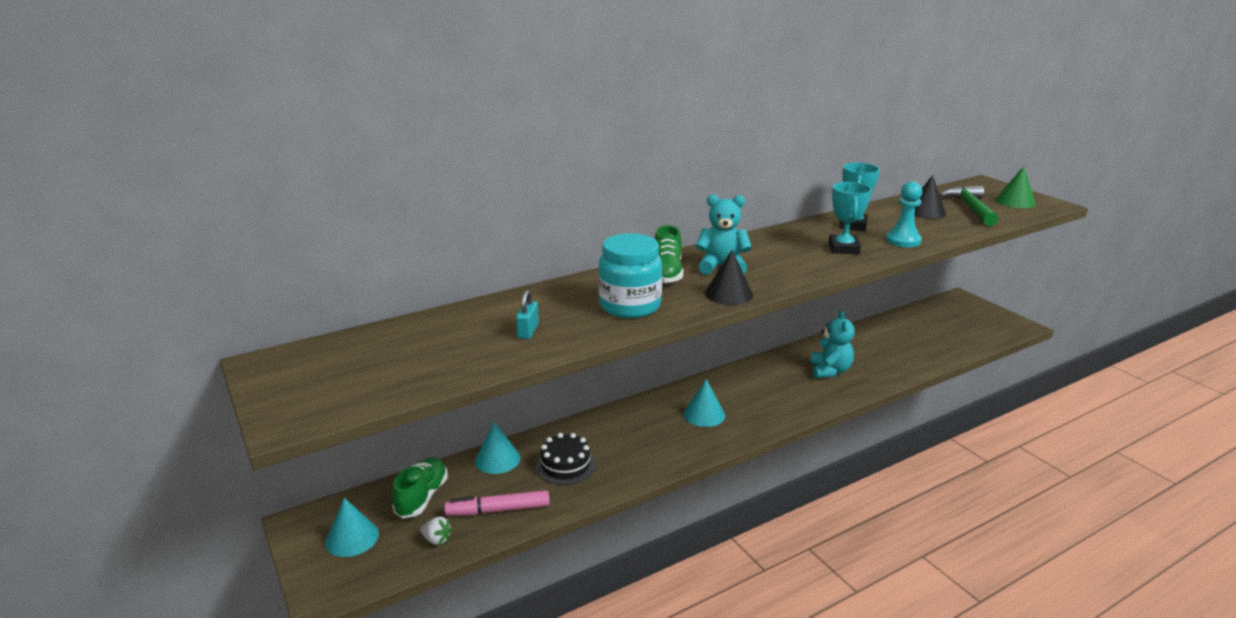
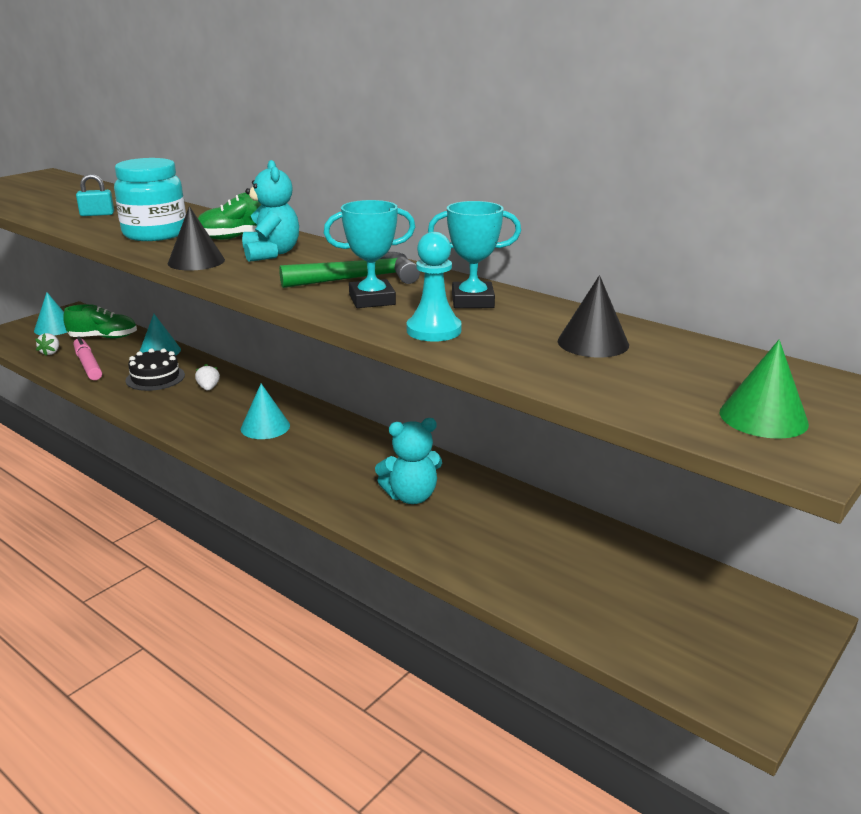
camera: 70 degrees right, 0 degrees up
(610, 436) = (208, 388): none -> white strawberry
(970, 208) = (661, 376): green hammer -> green hammer (359, 279)

